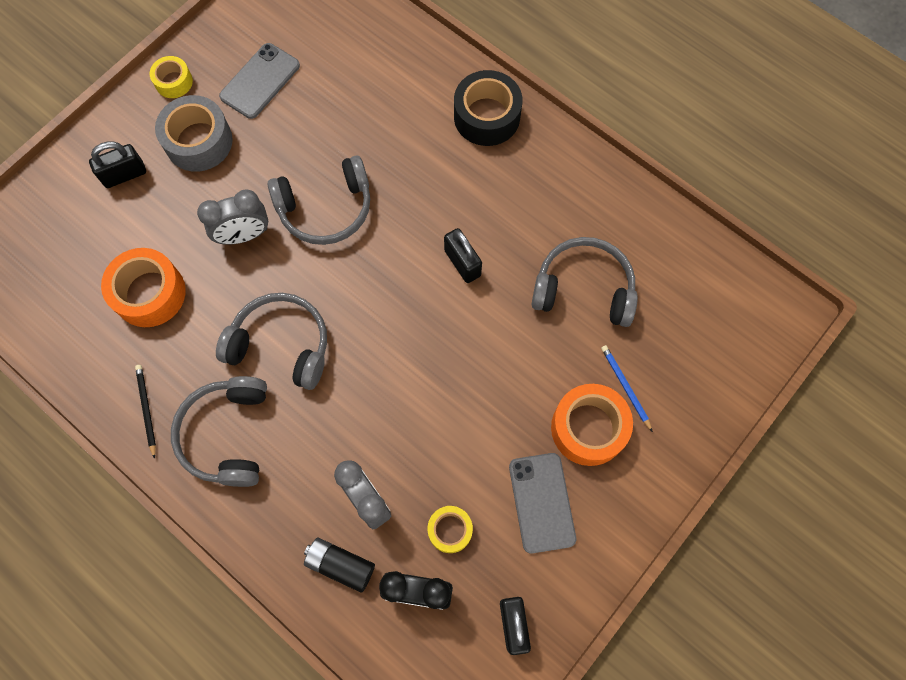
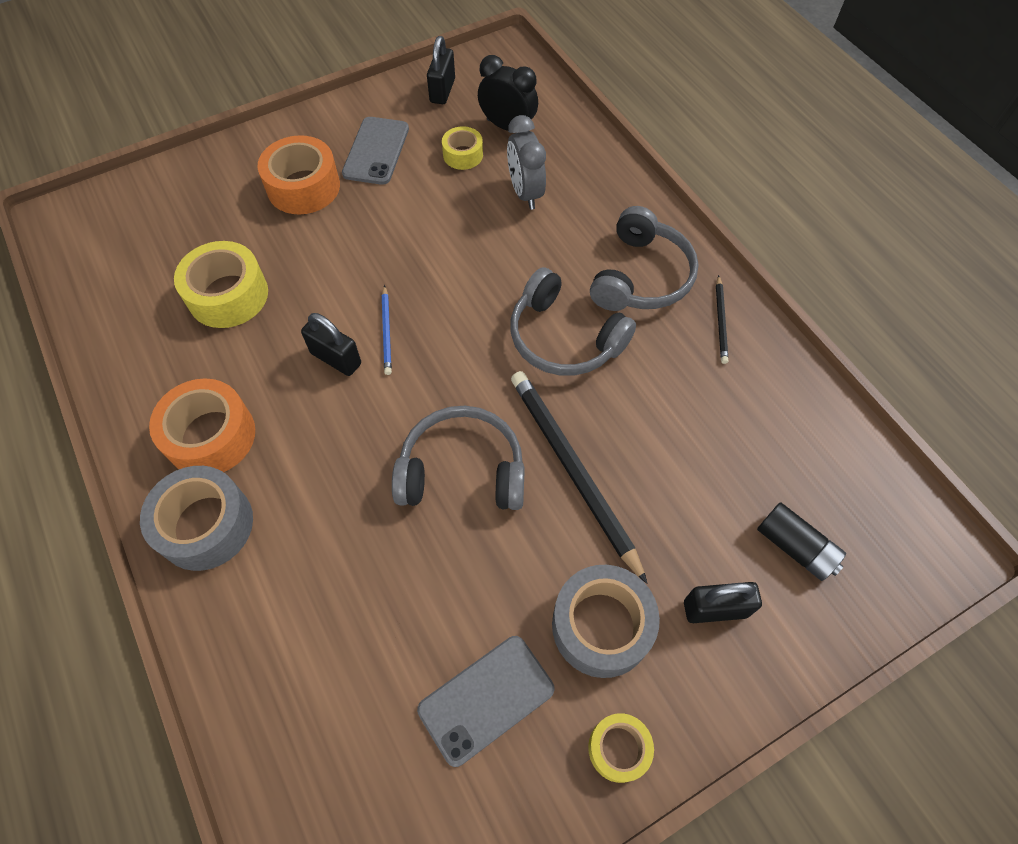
camera: 160 degrees left, 10 degrees down
(149, 293) = (701, 438): orange tape -> orange tape (211, 436)
(244, 235) = (572, 470): grey clock -> black pencil
(340, 565) = (565, 158): black battery -> black battery (795, 547)
(462, 263) = (336, 358): black padlock -> black padlock turned 45 degrees counterclockwise
(487, 116) = (206, 525): black tape -> grey tape
(584, 288) = (228, 295): grey headphones -> yellow tape
(625, 387) = (249, 206): blue pencil -> blue pencil (387, 332)

